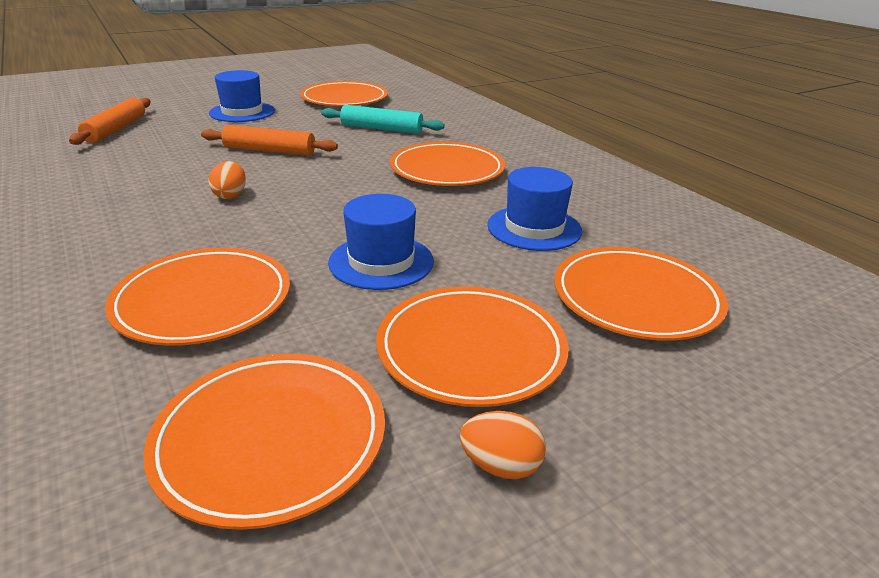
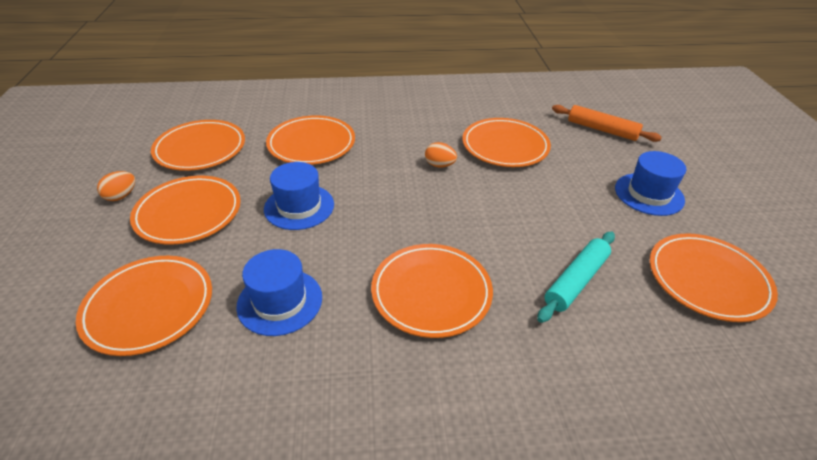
camera: 115 degrees right, 10 degrees up
(168, 167) = (505, 146): none -> orange plate
(270, 150) = (527, 194): orange rolling pin -> none

